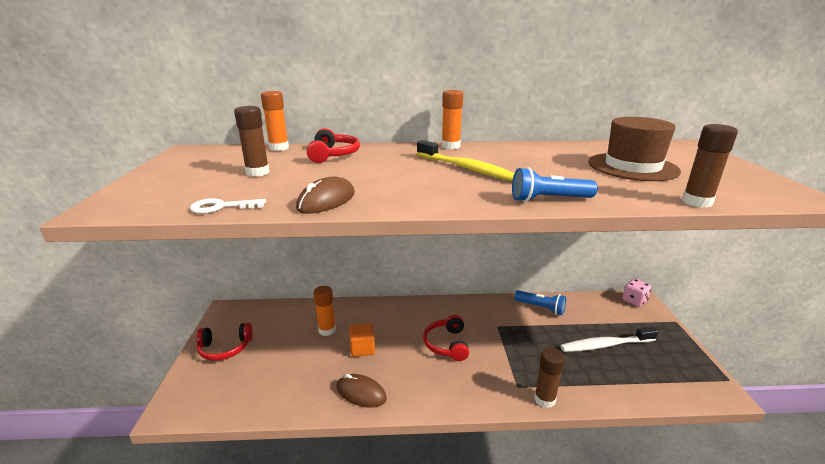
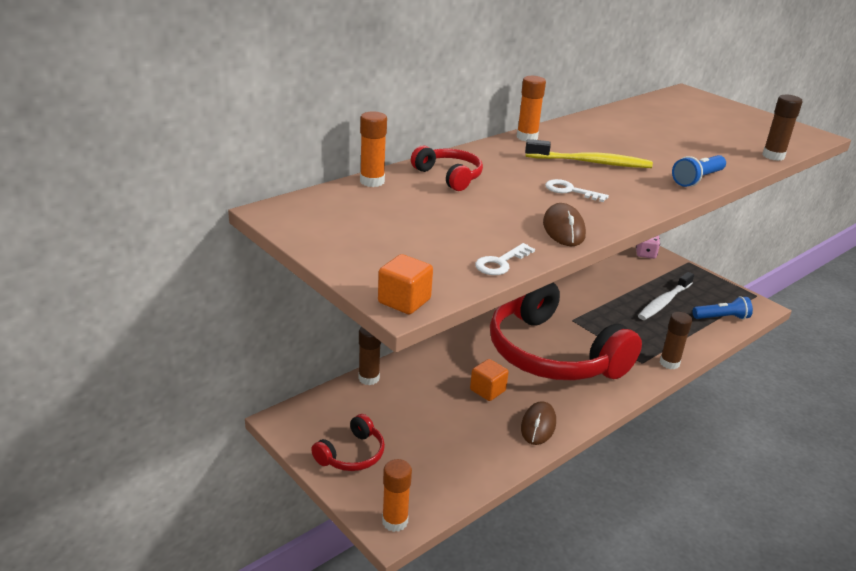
camera: 40 degrees left, 5 degrees up
(103, 208) = (404, 301): none -> orange cube
(257, 172) = (434, 219): brown glue stick -> brown glue stick (369, 378)
(327, 330) = (429, 390): orange glue stick -> orange glue stick (395, 521)
(361, 393) = (538, 425): brown mouse -> brown mouse turned 60 degrees counterclockwise
(400, 180) = (570, 191): none -> white key
(446, 344) = (552, 353): red headphones -> red headphones, size x2.45
(541, 308) = (586, 288): blue flashlight -> blue flashlight (722, 318)
(632, 167) = (692, 129): brown hat -> none

